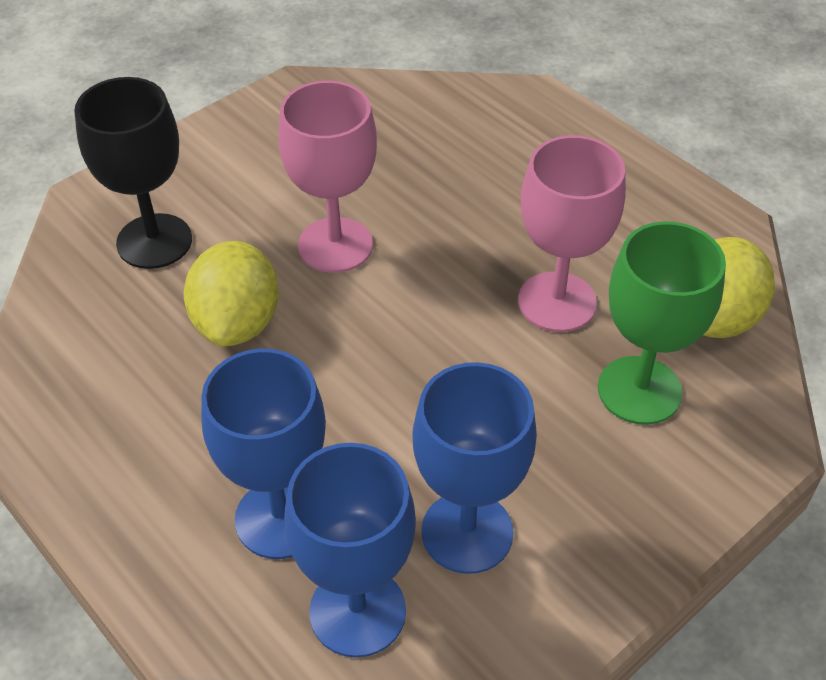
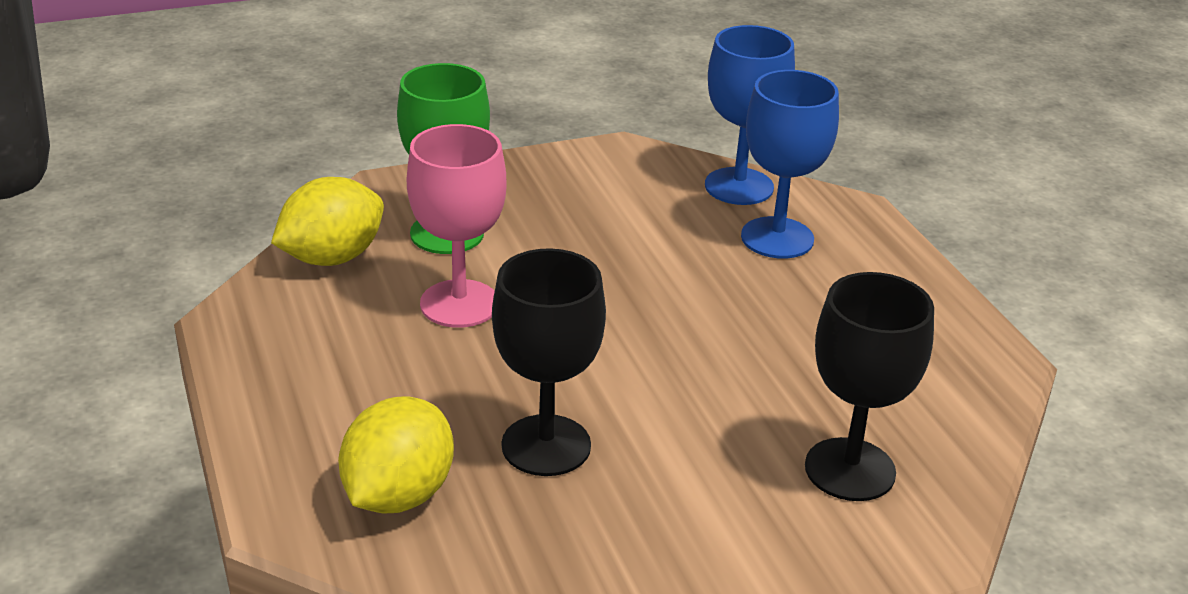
camera: 160 degrees left, 15 degrees down
(237, 322) = (775, 368): yellow lemon -> yellow lemon (398, 495)
(335, 245) = (646, 409): pink goblet -> none
(397, 191) = (546, 445): none -> black goblet
(467, 532) = (642, 200): blue goblet -> none

